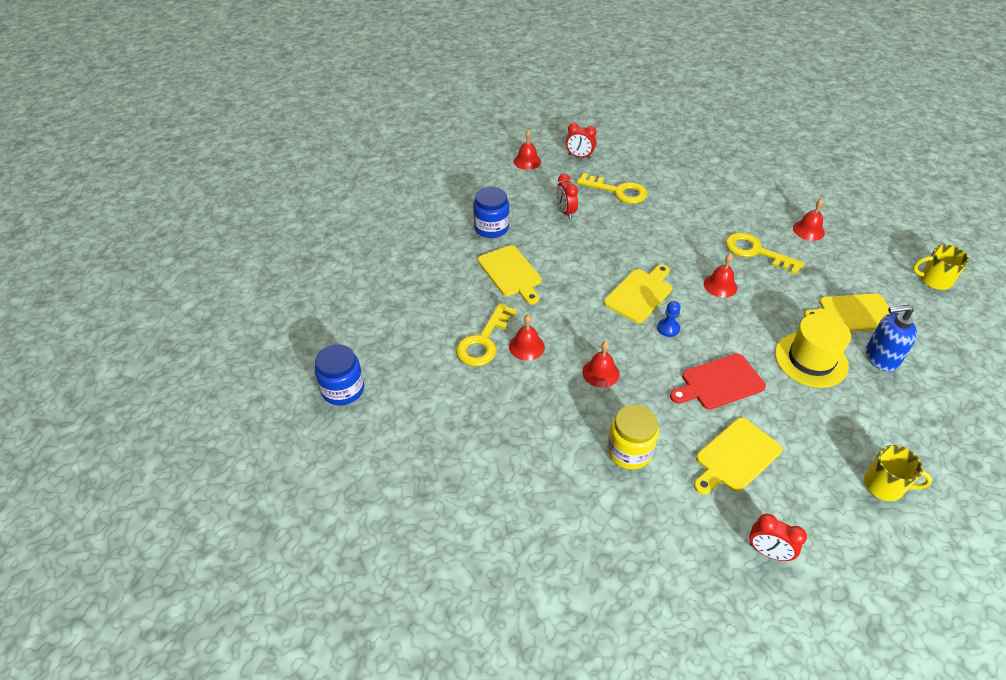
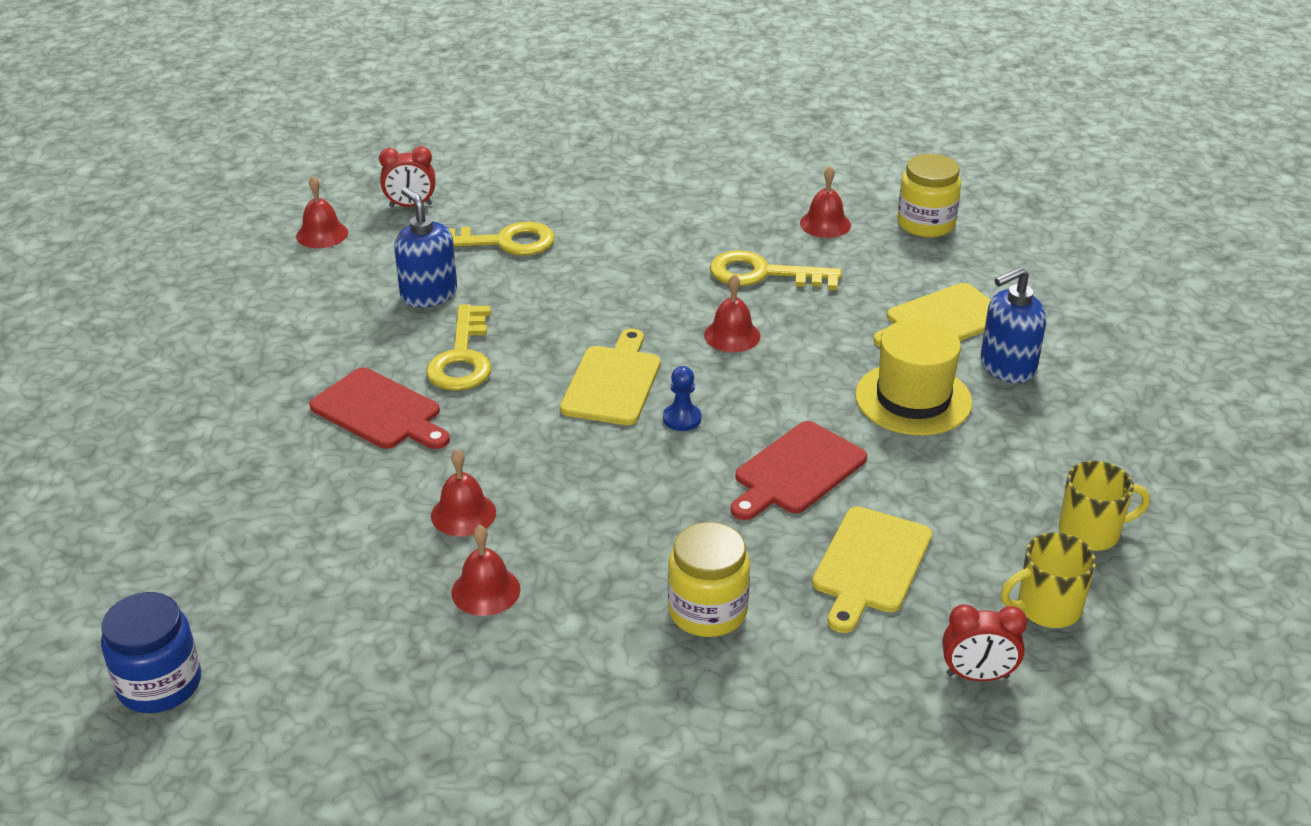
camera: 25 degrees left, 10 degrees down
(484, 341) = (384, 528): yellow key -> yellow key (462, 357)
(491, 228) = (309, 352): blue jar -> none
(511, 273) = (380, 411): yellow cutting board -> red cutting board
(565, 212) = (428, 294): red clock -> blue soap dispenser
(600, 373) = (606, 514): red bell -> red bell (486, 590)
(872, 247) = (926, 224): none -> yellow jar
(934, 280) = (1029, 245): yellow mug -> yellow mug (1047, 608)

